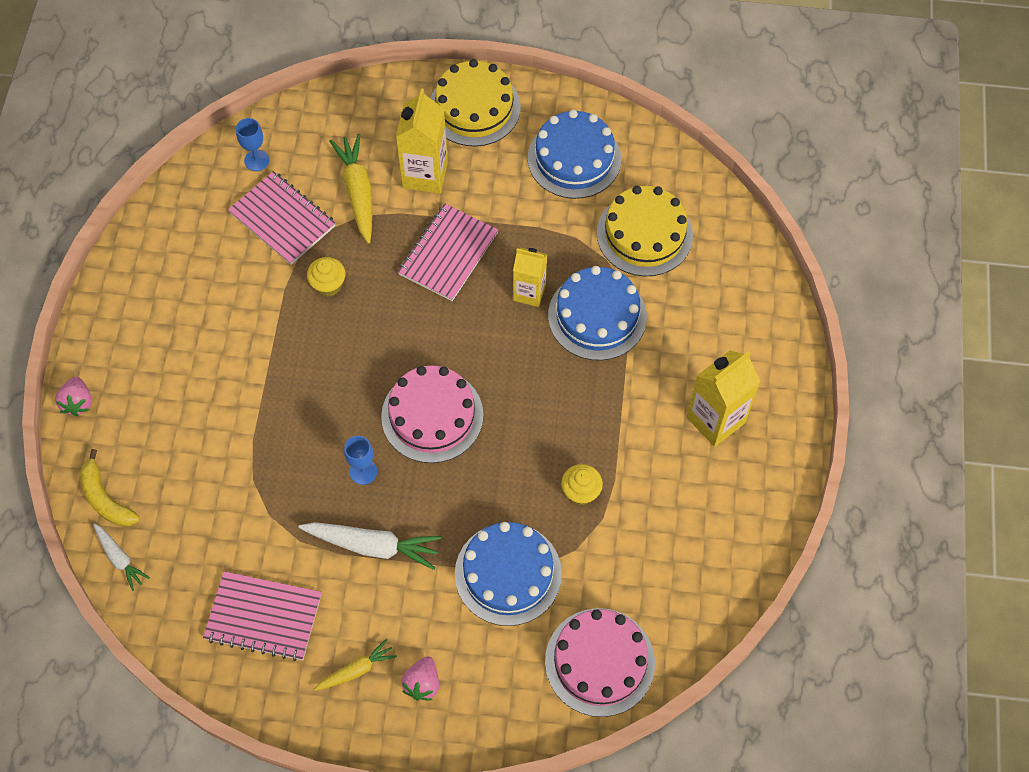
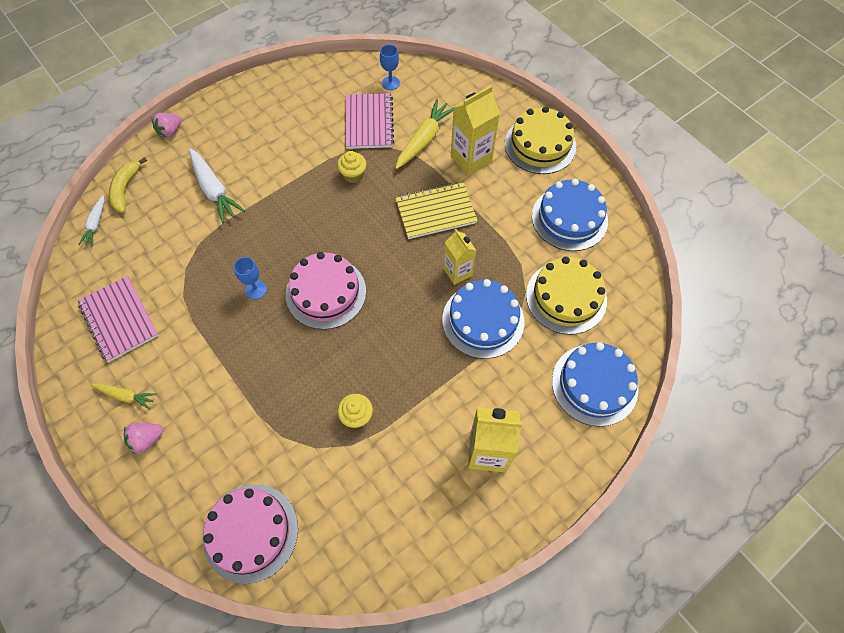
camera: 45 degrees right, 0 degrees up
(373, 546) = (213, 335): white carrot -> white carrot (214, 190)
(448, 254) = (435, 211): pink notebook -> yellow notebook
(508, 573) = (262, 423): blue cake -> blue cake (594, 384)

